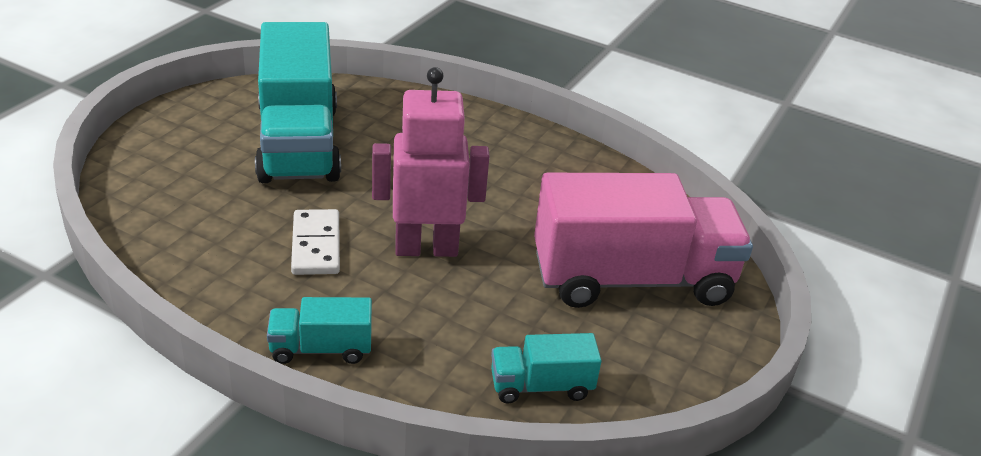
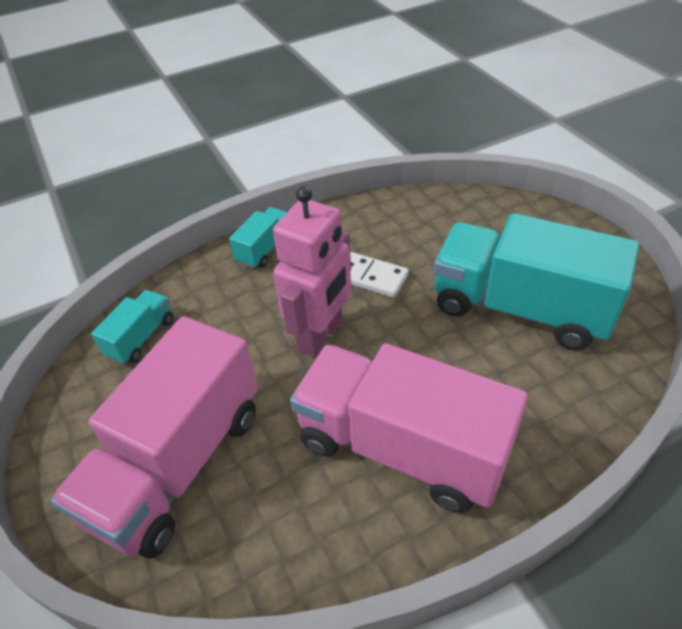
camera: 130 degrees right, 10 degrees up
(500, 169) = (402, 447): none -> pink truck

